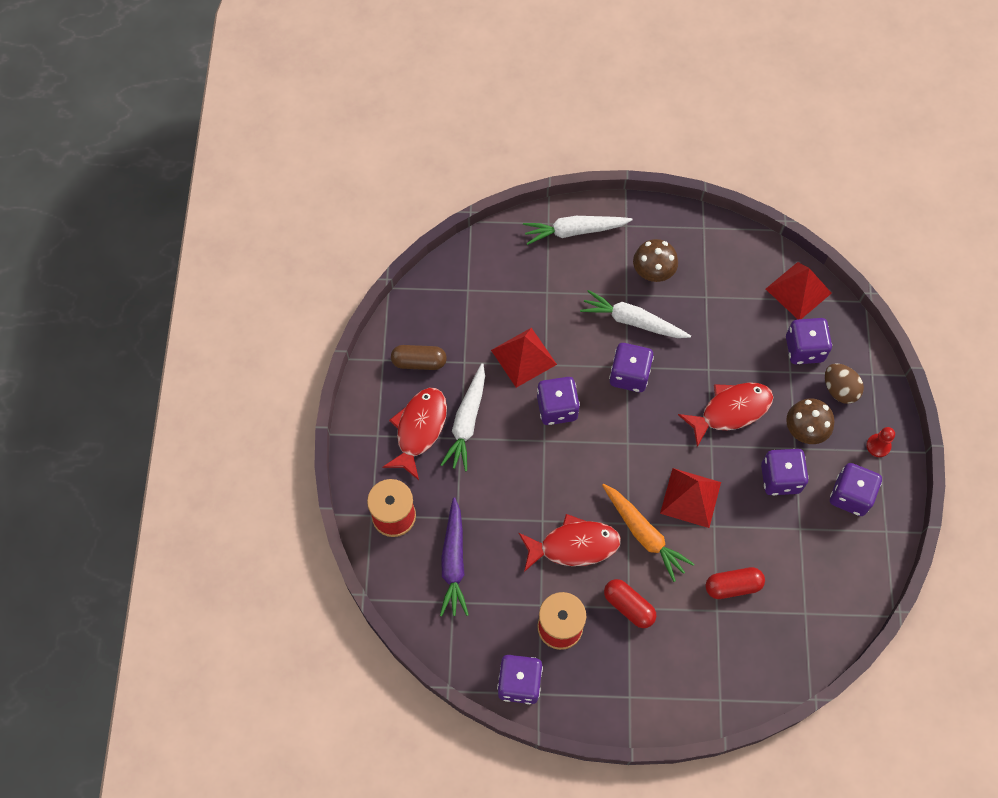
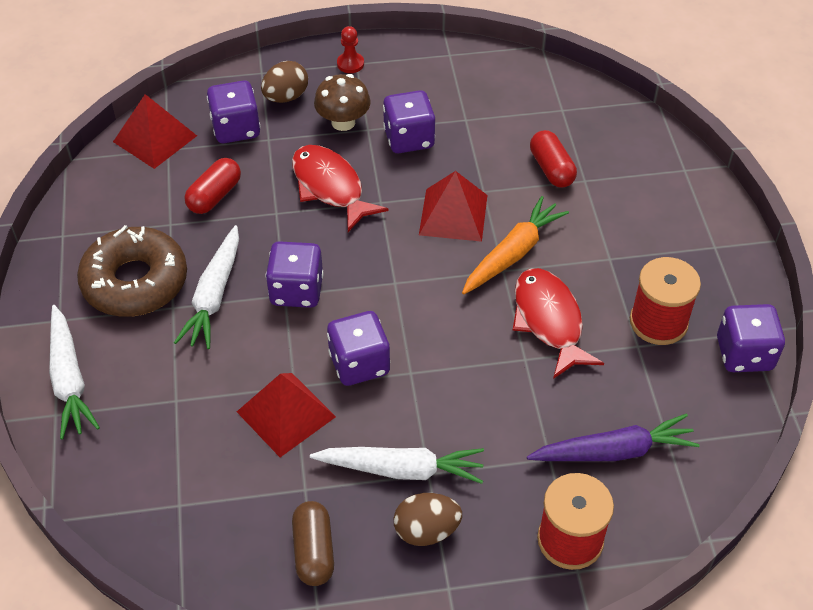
camera: 100 degrees left, 15 degrees down
(419, 429) = (426, 531): red fish -> brown egg
(628, 606) = (608, 258): red capsule -> red capsule (214, 196)
(653, 272) = (135, 282): brown mushroom -> brown donut
(850, 496) = (415, 82): purple dice -> none

